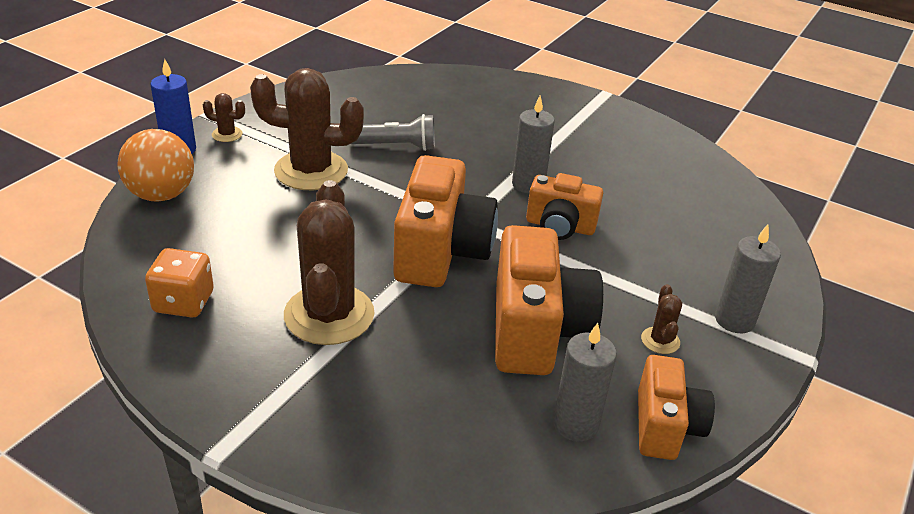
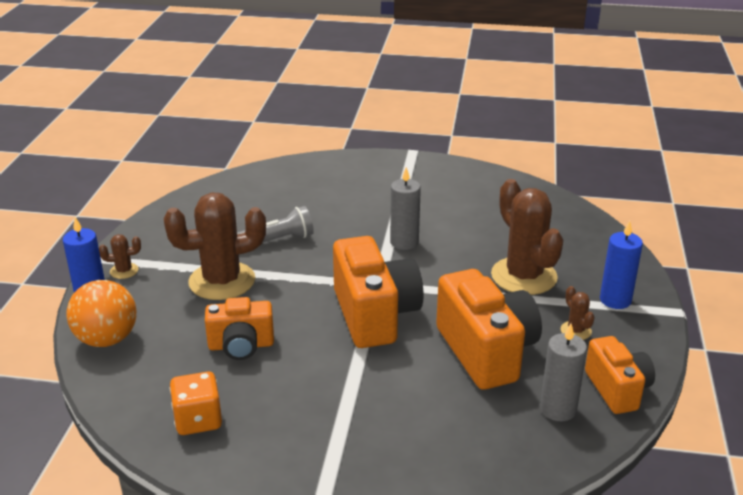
camera: 20 degrees left, 5 degrees down
(329, 315) = (324, 391): brown cactus -> brown cactus (524, 276)
(560, 226) = (450, 268): orange camera -> orange camera (241, 345)
(734, 320) = (615, 300): grey candle -> blue candle

